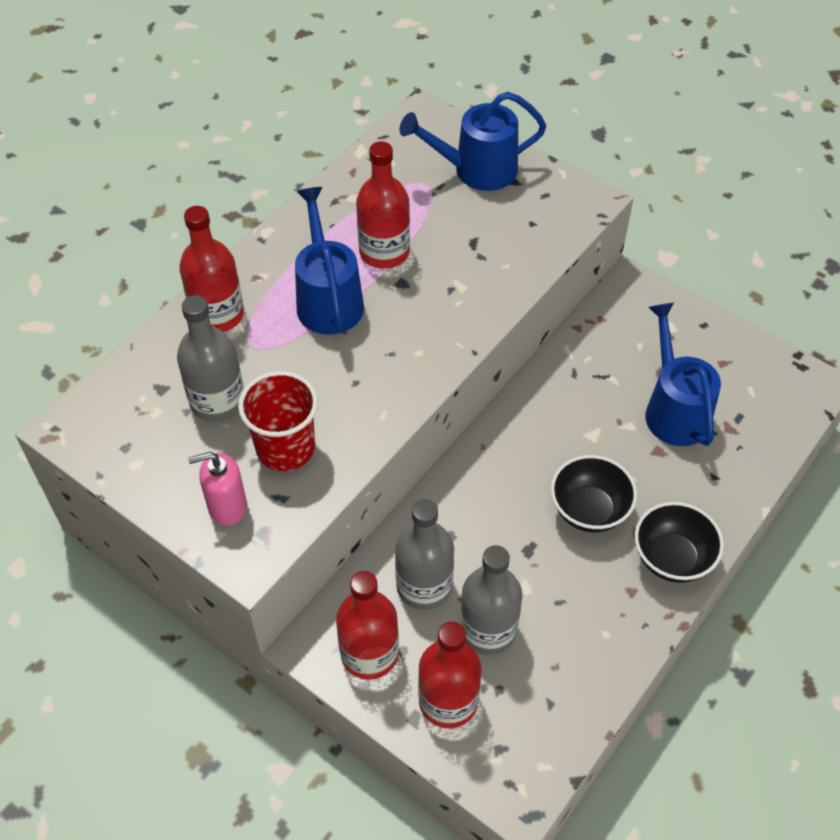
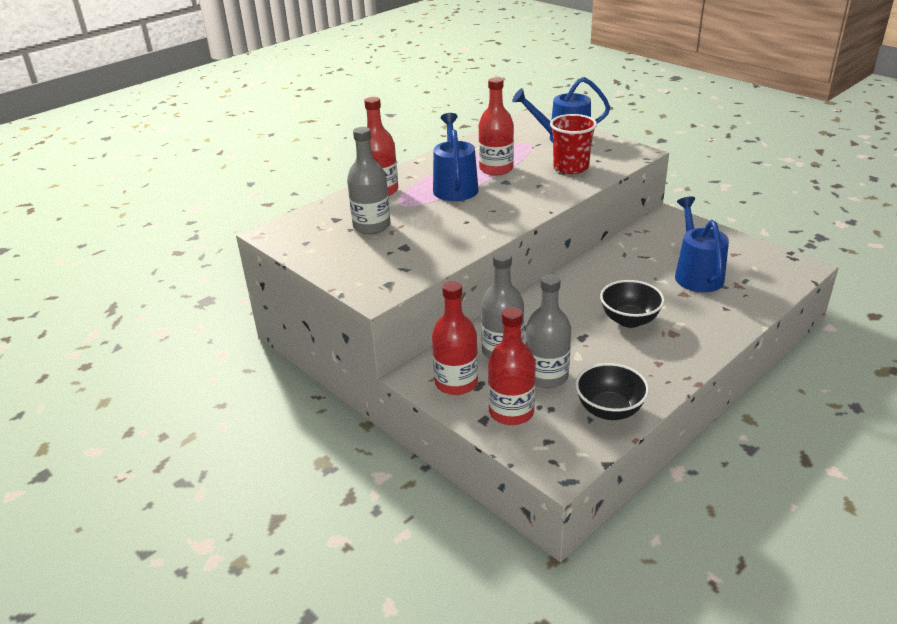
camera: 10 degrees right, 20 degrees down
(227, 506) = (367, 271): pink soap dispenser -> none
(285, 448) = (412, 247): red cup -> red cup (571, 167)
(672, 558) = (691, 348): black bowl -> black bowl (609, 410)

